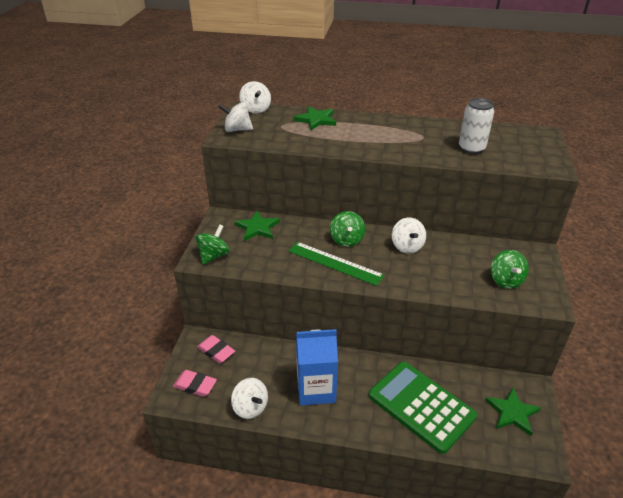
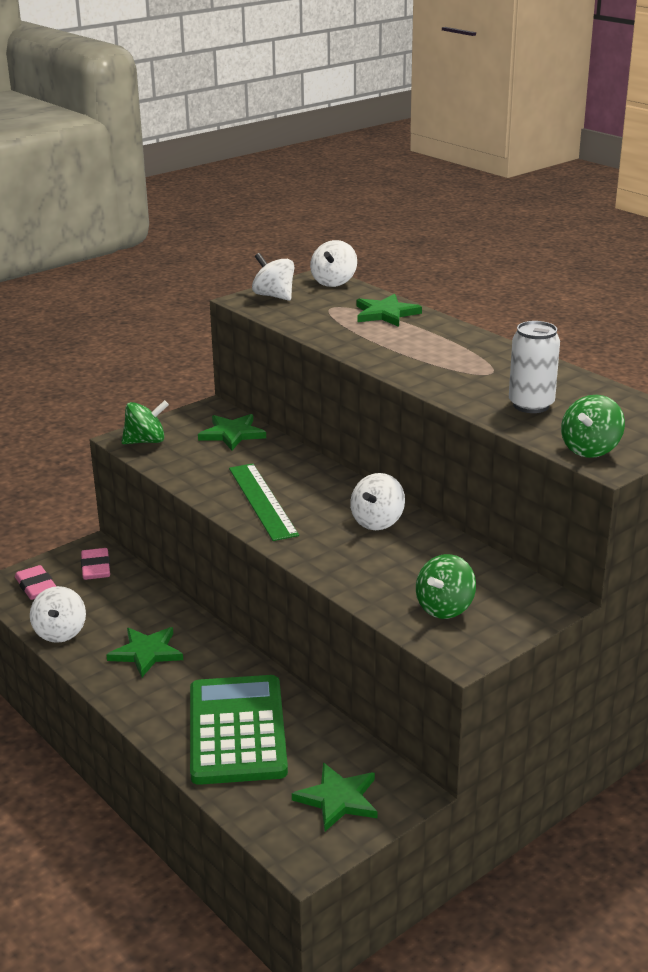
camera: 40 degrees right, 10 degrees down
(316, 389) = (146, 653): blue carton -> green star
(346, 240) = (314, 485): green spinning top -> green spinning top (590, 449)

